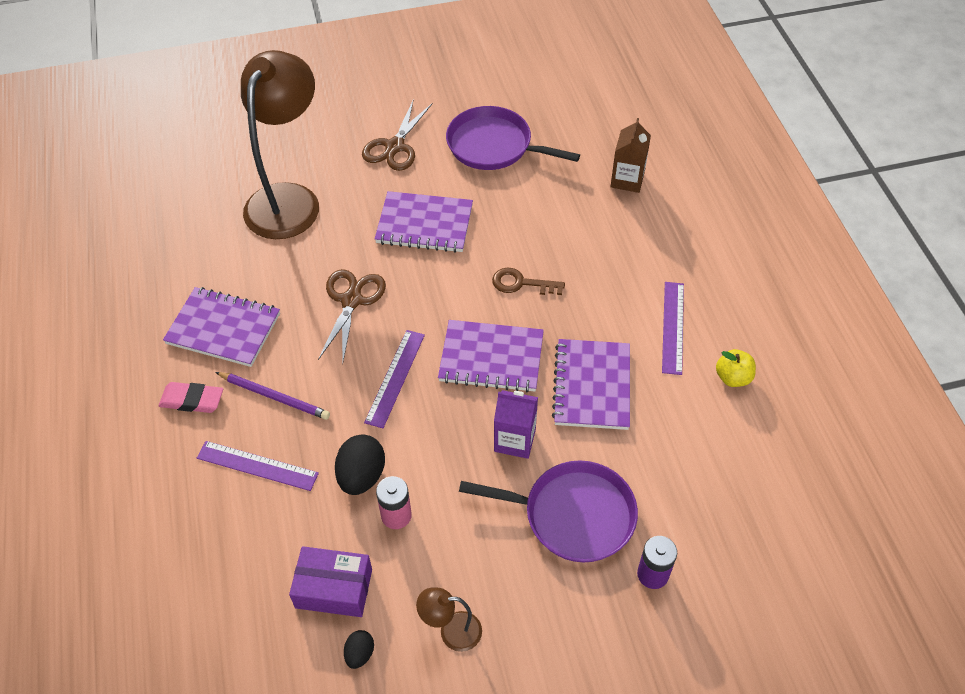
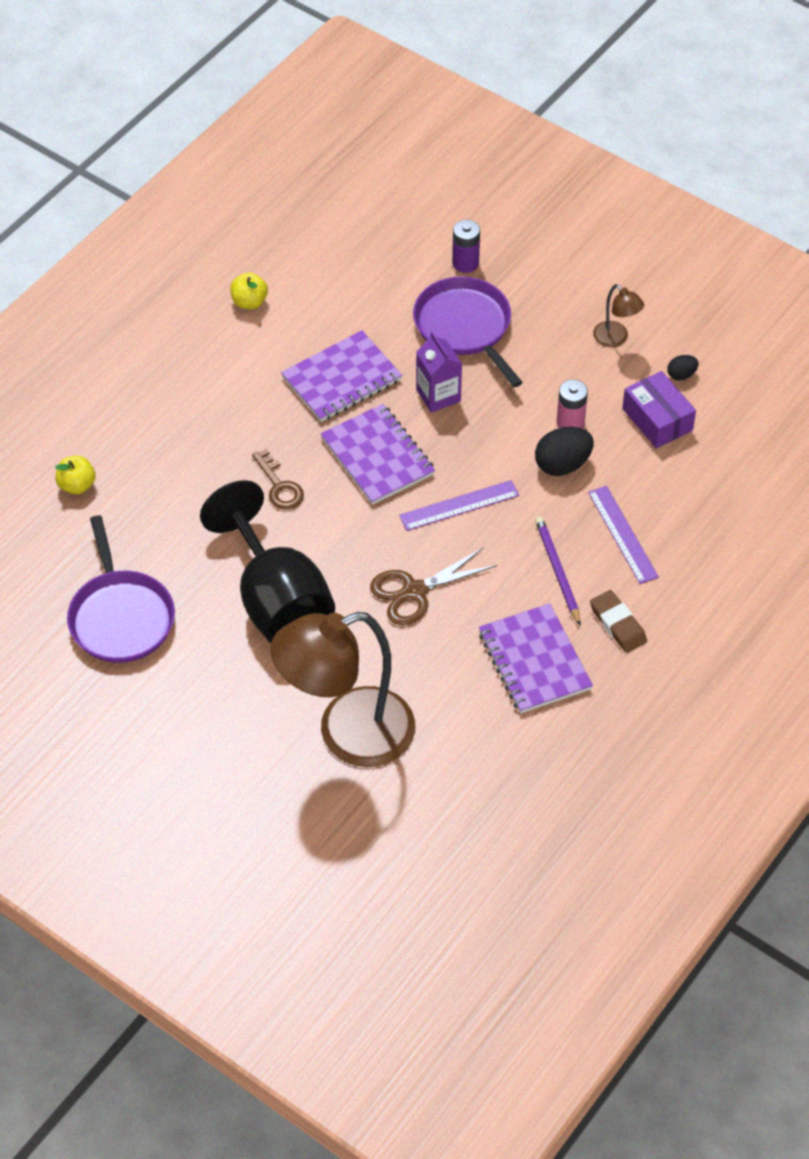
camera: 130 degrees left, 0 degrees up
(192, 400) = (617, 624): pink eraser -> brown eraser
(395, 147) = (196, 699): brown scissors -> none
(424, 224) = (277, 601): purple notebook -> black goblet
(627, 180) = (77, 485): brown carton -> yellow apple
(672, 327) = (232, 362): purple ruler -> none

